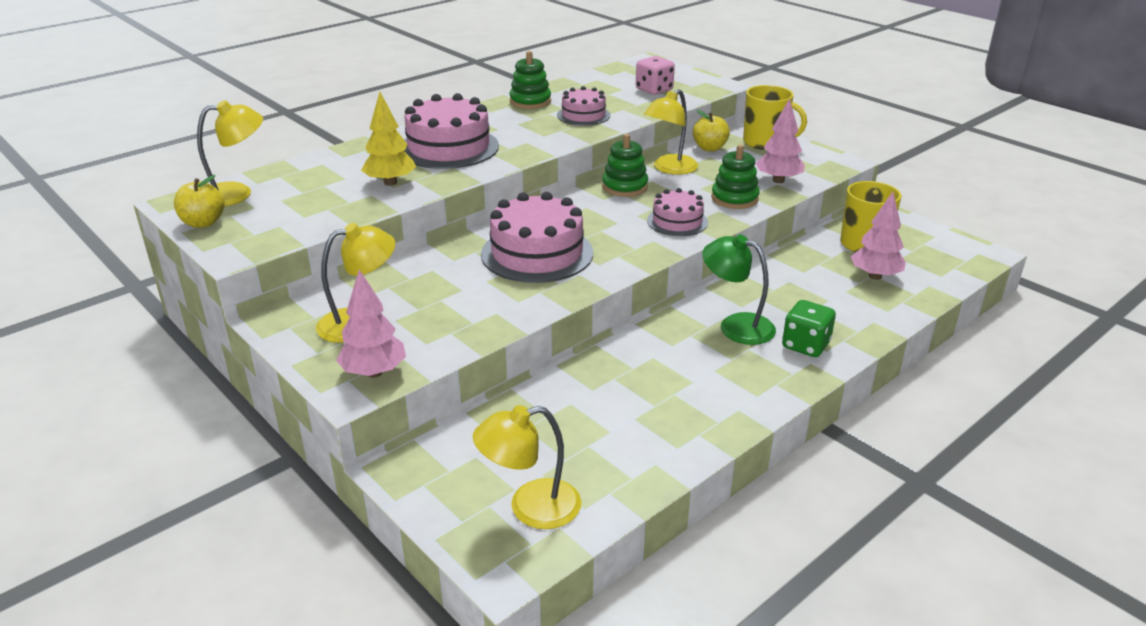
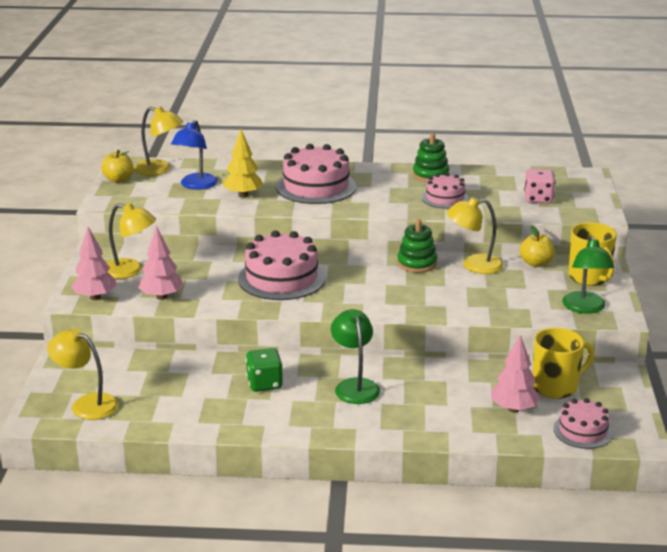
camera: 45 degrees right, 5 degrees down
(316, 193) = (196, 185): none -> blue lamp
(677, 221) = (403, 299): pink cake -> pink cake (583, 431)
(734, 198) = (474, 304): green stacking toy -> none
(778, 180) = (534, 306): pink tree -> pink tree (161, 297)
(805, 345) = (373, 418): green dice -> green dice (264, 384)
(810, 166) = (585, 308): none -> green lamp

